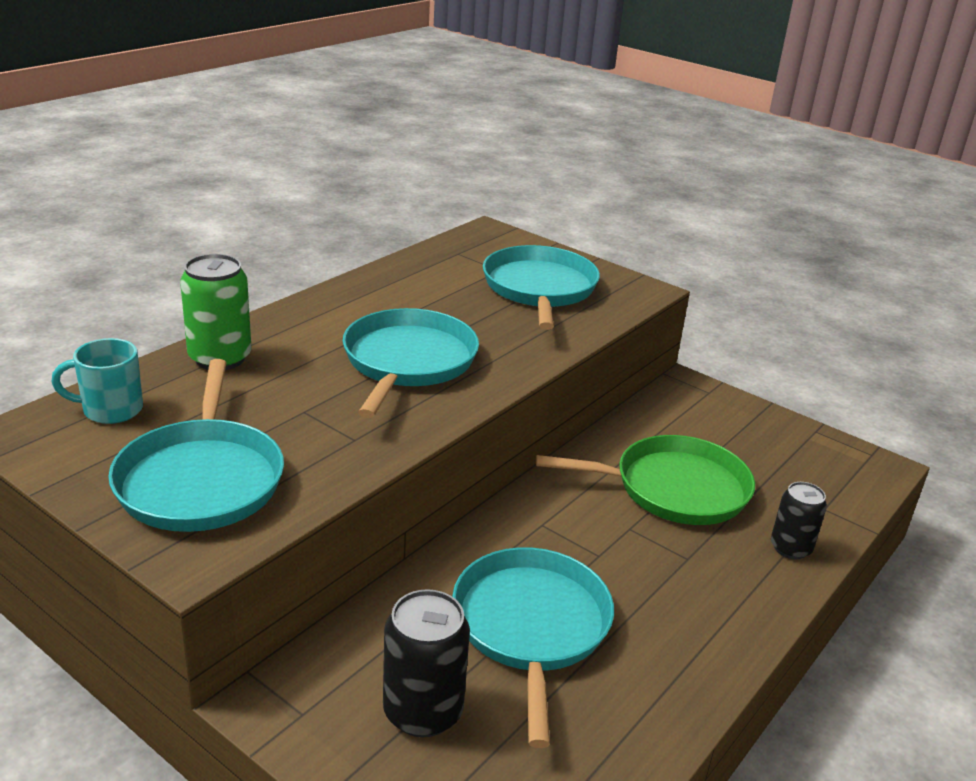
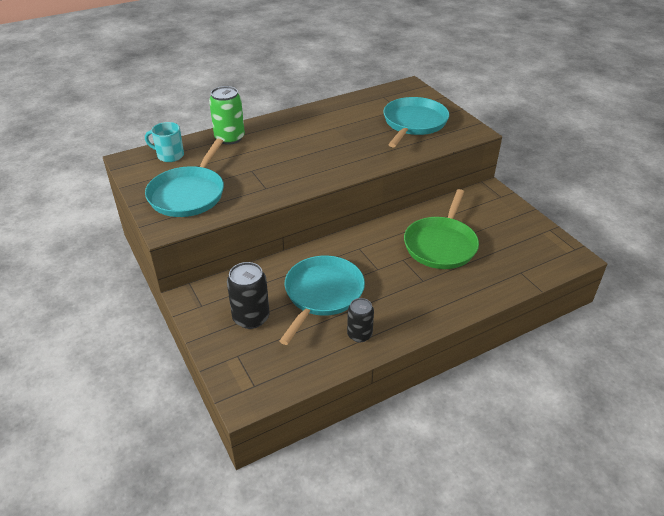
camera: 25 degrees right, 10 degrees up
(408, 362) = (316, 153): turquoise pan -> none
(673, 488) = (441, 244): green pan -> green pan turned 90 degrees clockwise
(790, 548) = (484, 288): black can -> black can (359, 334)

